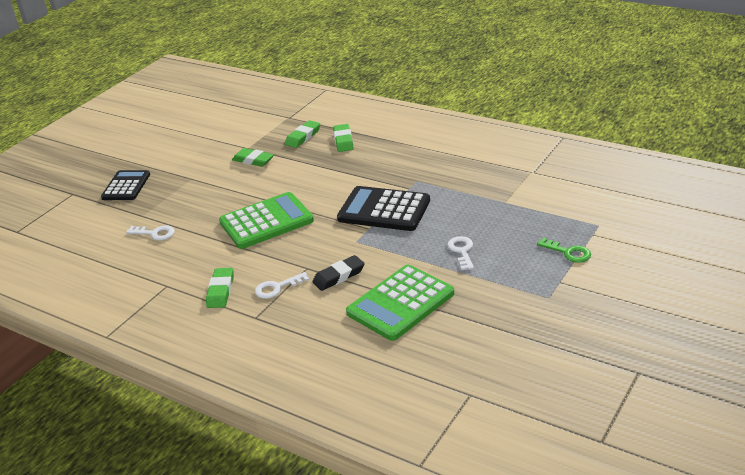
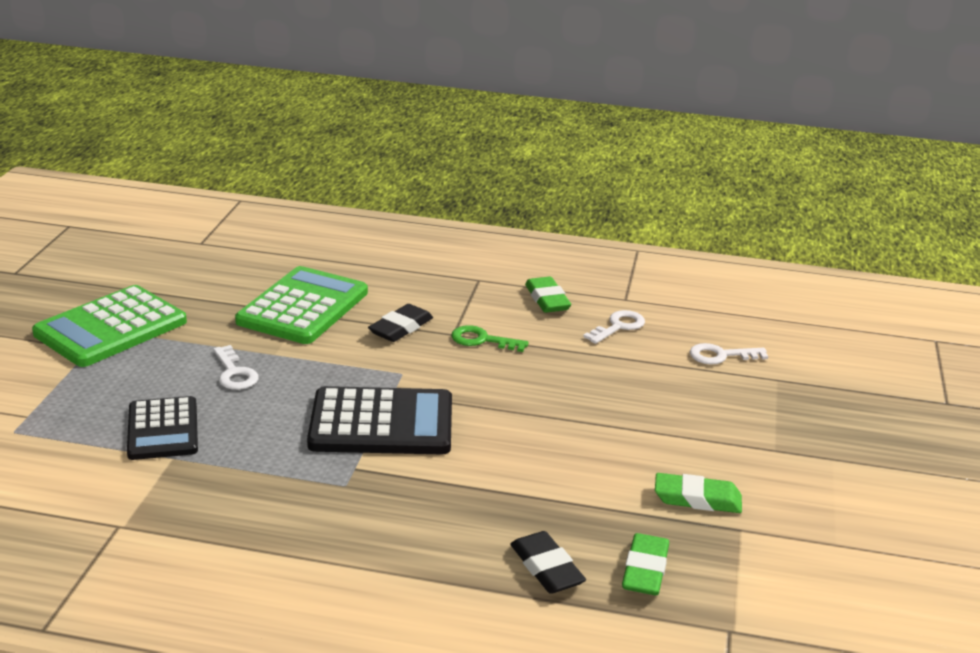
camera: 155 degrees right, 5 degrees down
(126, 186) = (873, 424): black calculator -> black calculator (163, 429)
(266, 221) = (564, 387): green calculator -> green calculator (111, 328)
(277, 288) = (475, 309): white key -> white key (618, 326)
(343, 141) = (546, 568): green eraser -> black eraser
(568, 252) = (71, 385): green key -> green key (482, 340)

